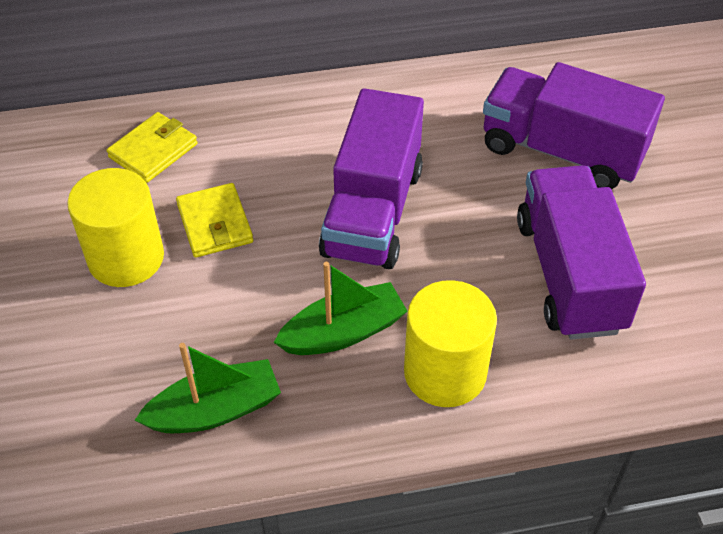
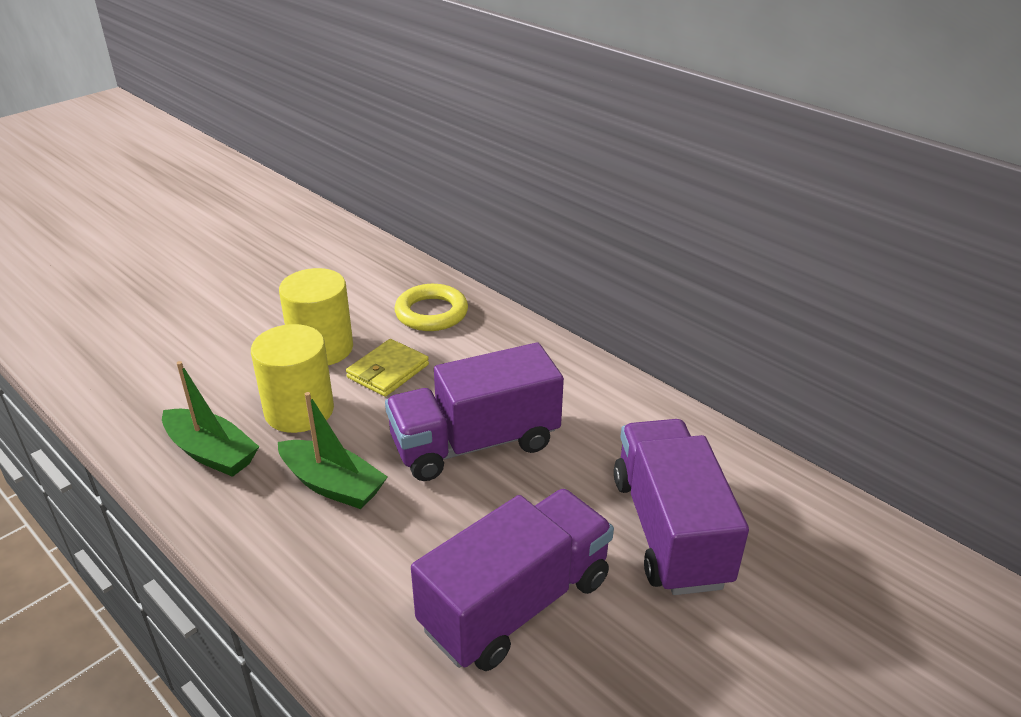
camera: 55 degrees right, 15 degrees down
(153, 151) = (431, 313): yellow wallet -> yellow ring
(445, 372) = (333, 565): yellow cylinder -> yellow cylinder (299, 410)

